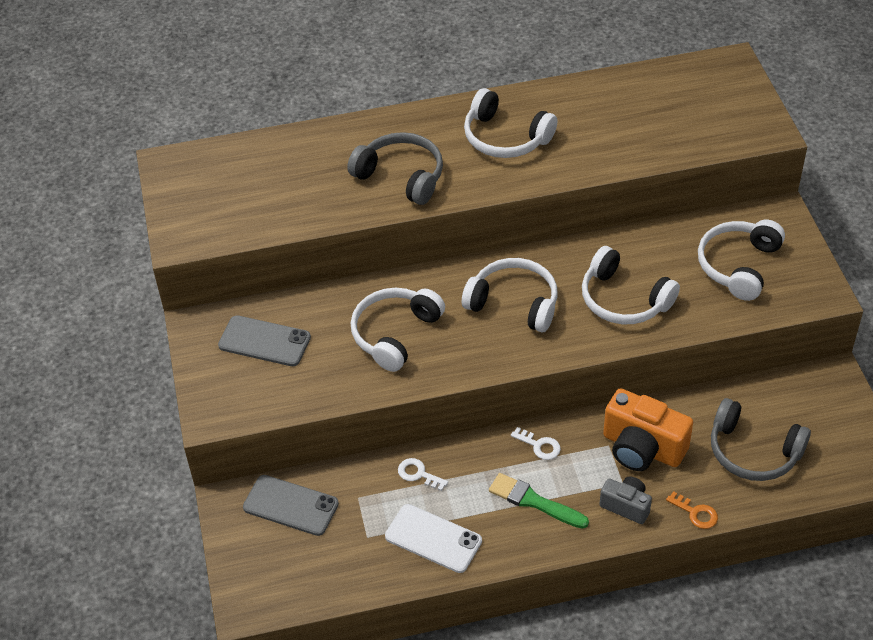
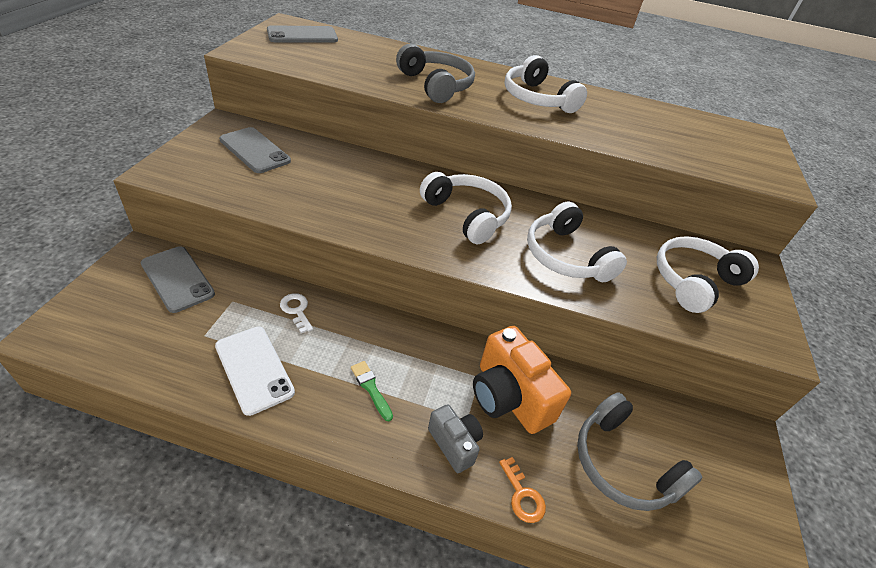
camera: 20 degrees right, 5 degrees down
(206, 177) = (302, 35): none -> grey phone
(395, 334) = (353, 190): white headphones -> none
(534, 501) = (371, 388): green brush -> green brush, size x0.63
(539, 446) = (416, 343): white key -> none

